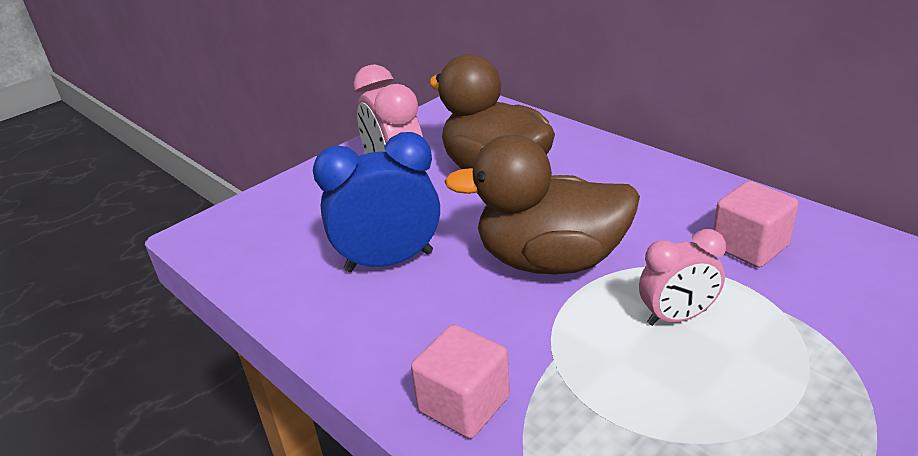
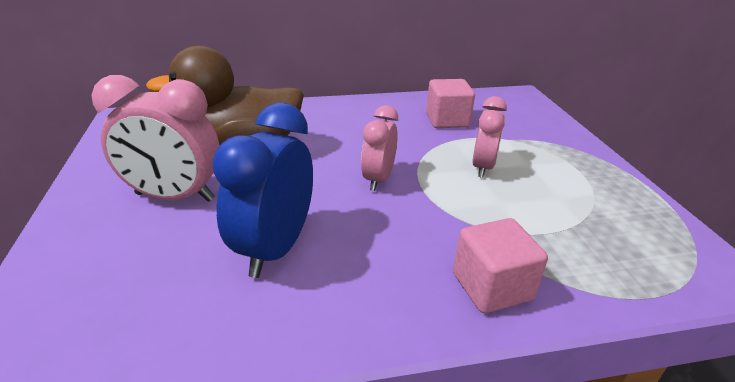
camera: 60 degrees left, 0 degrees up
(550, 261) = (378, 179): brown duck -> pink clock

